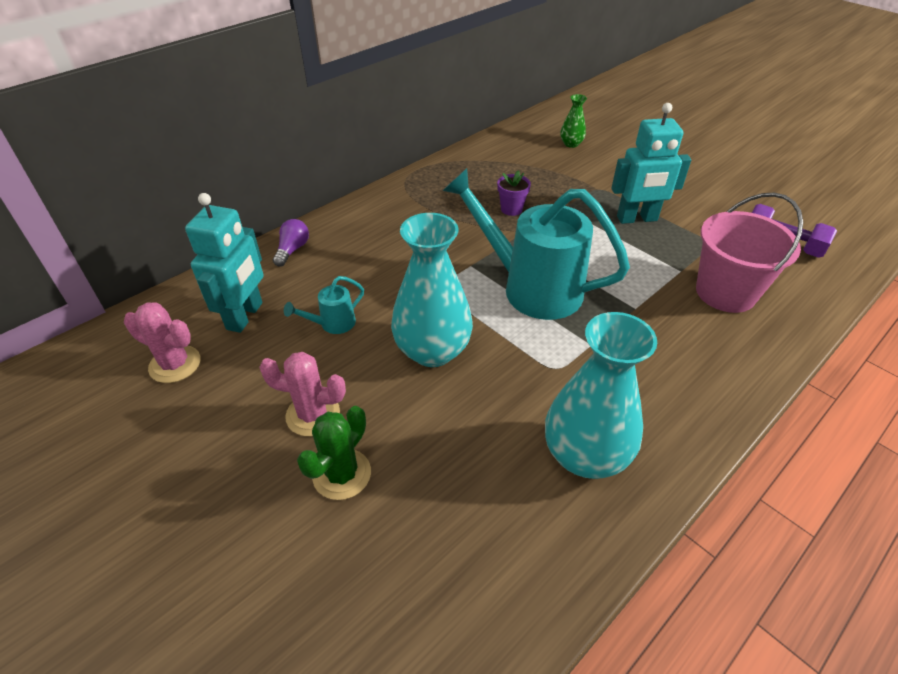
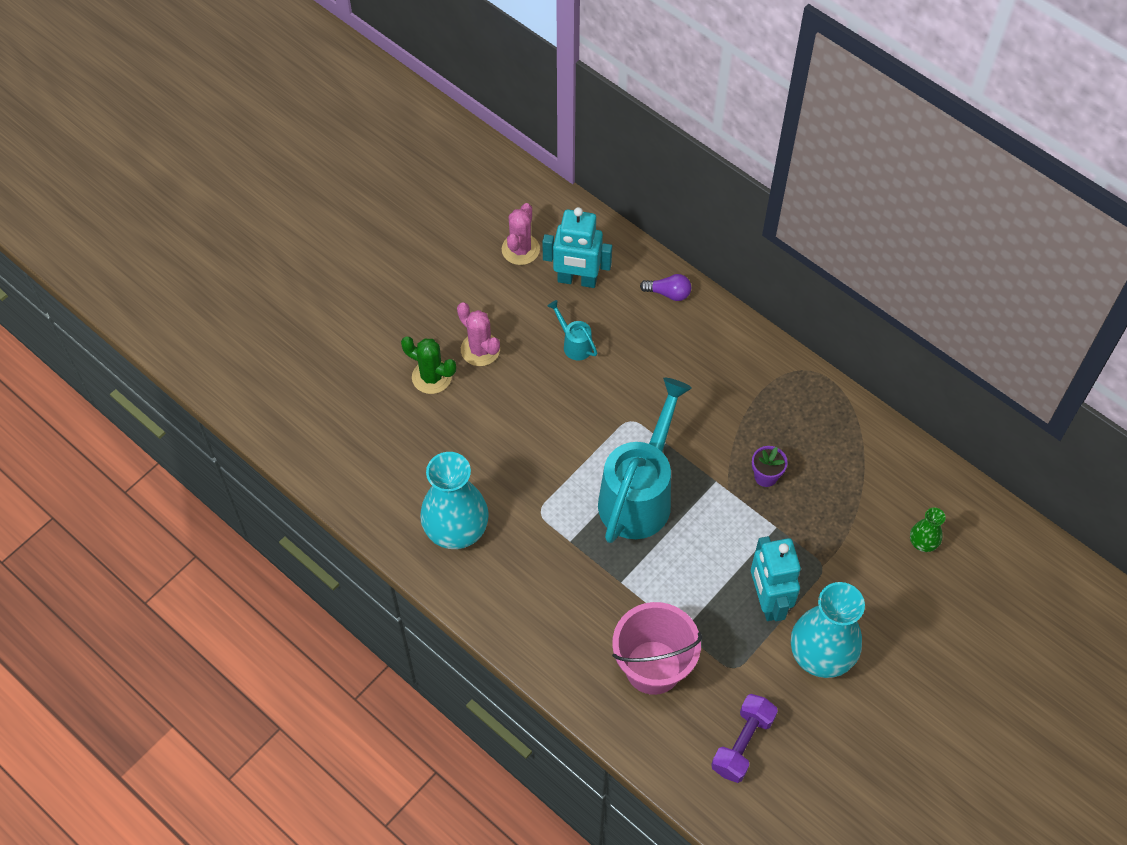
camera: 85 degrees right, 15 degrees up
(313, 414) = (480, 349): pink cactus -> pink cactus turned 45 degrees counterclockwise
(432, 351) = (551, 421): turquoise vase -> turquoise vase (821, 654)

